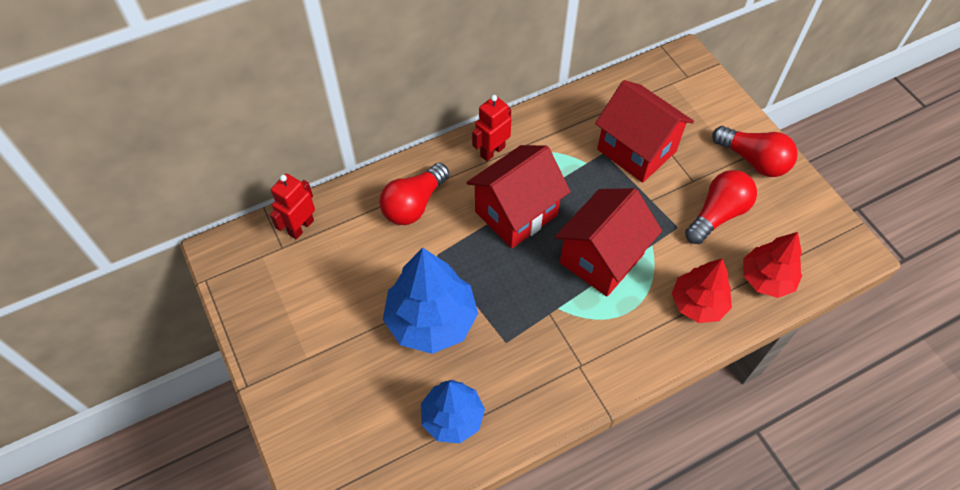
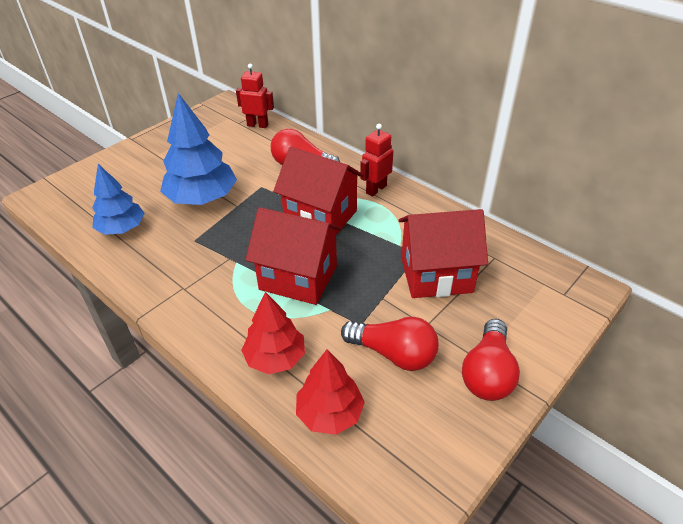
camera: 70 degrees right, 15 degrees down
(492, 151) = (376, 189): red robot -> red robot turned 75 degrees counterclockwise
(636, 150) = (436, 275): red house -> red house turned 60 degrees clockwise

